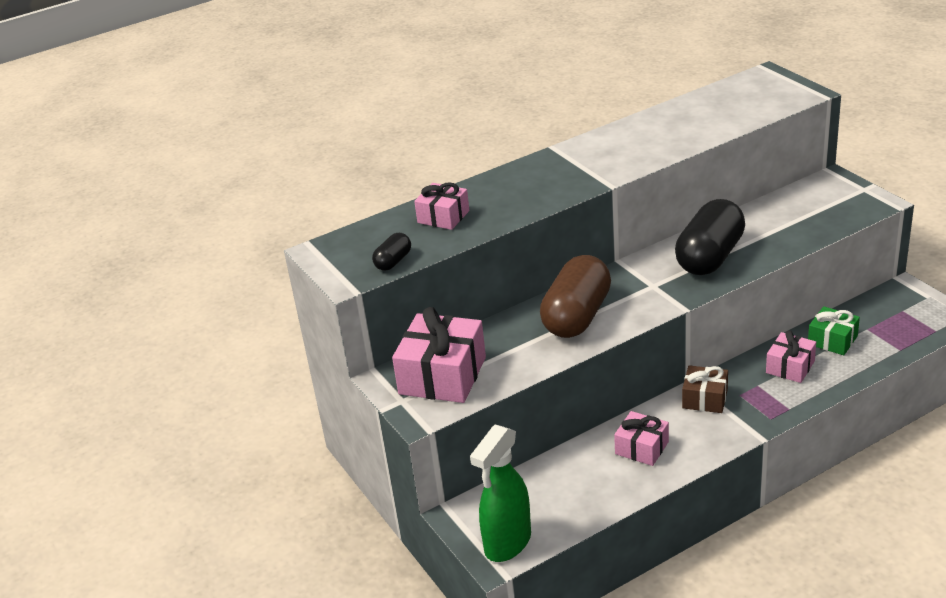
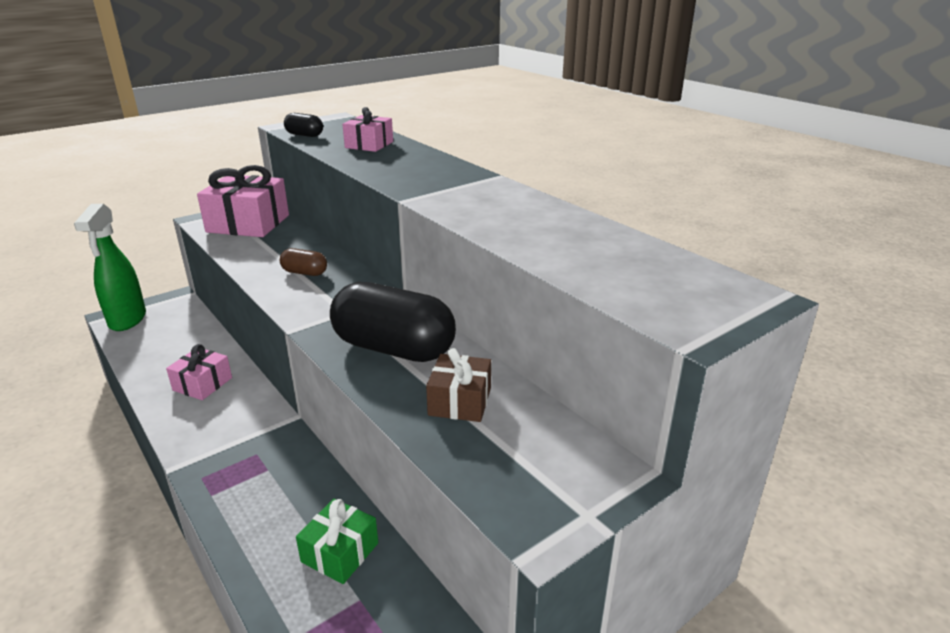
camera: 80 degrees right, 5 degrees down
(507, 543) = (127, 320): green spray bottle -> green spray bottle turned 120 degrees counterclockwise
(577, 316) = (304, 273): brown capsule -> brown capsule, size x0.46
(705, 399) = (260, 426): brown gift -> brown gift (460, 401)
(790, 367) = (293, 502): pink gift -> none

